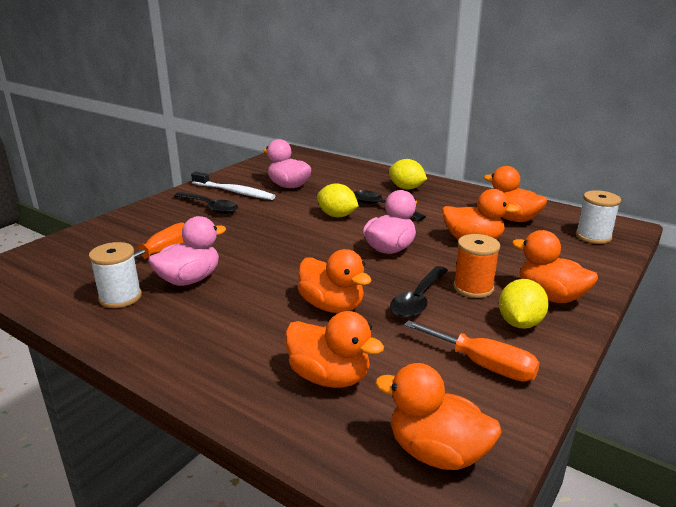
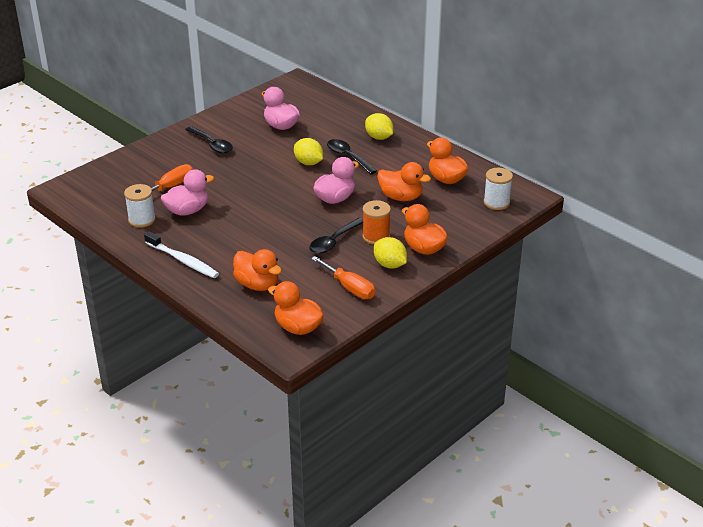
camera: 10 degrees right, 10 degrees up
(234, 192) = (234, 129): white toothbrush -> white toothbrush (183, 260)
(332, 306) = (275, 240): orange duck -> none
(519, 323) = (390, 265): yellow lemon -> yellow lemon turned 75 degrees counterclockwise

